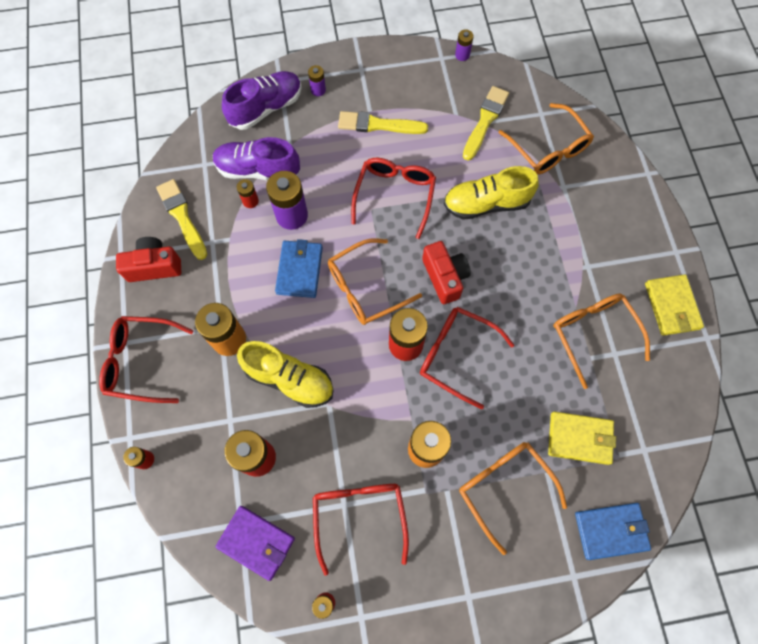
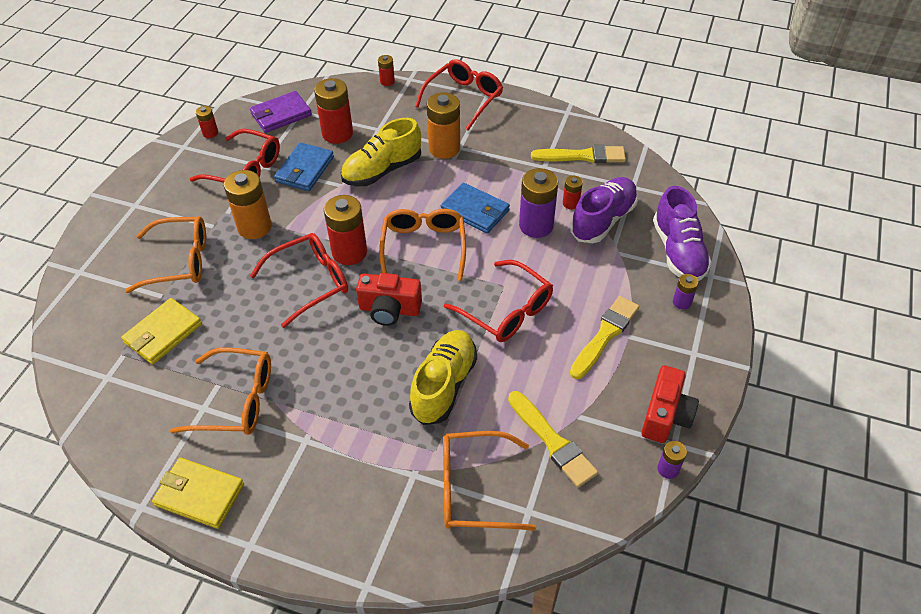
camera: 120 degrees right, 20 degrees down
(154, 266) = (544, 127): red camera -> red camera (665, 415)
(611, 530) = (80, 313): blue wallet -> blue wallet (305, 170)

